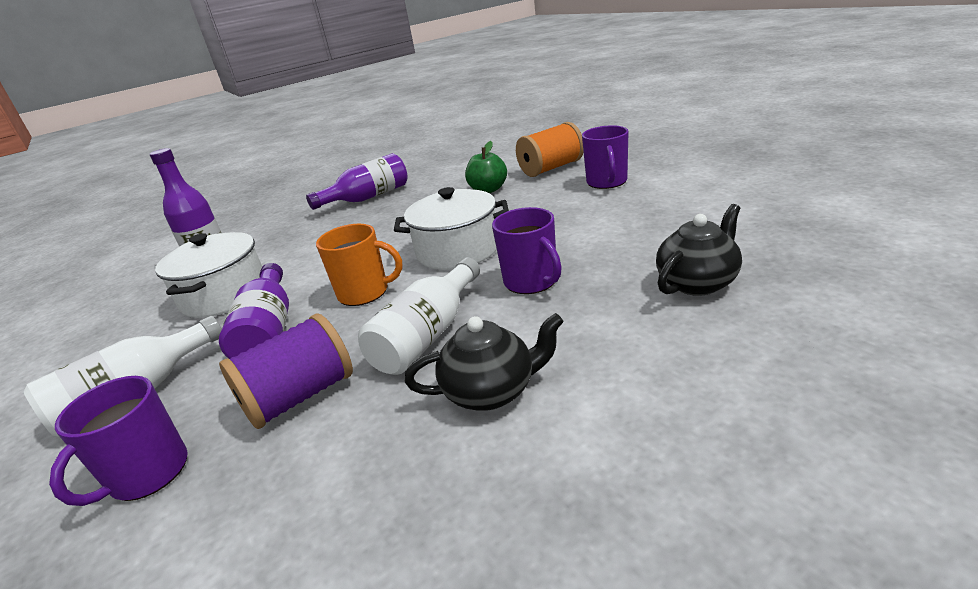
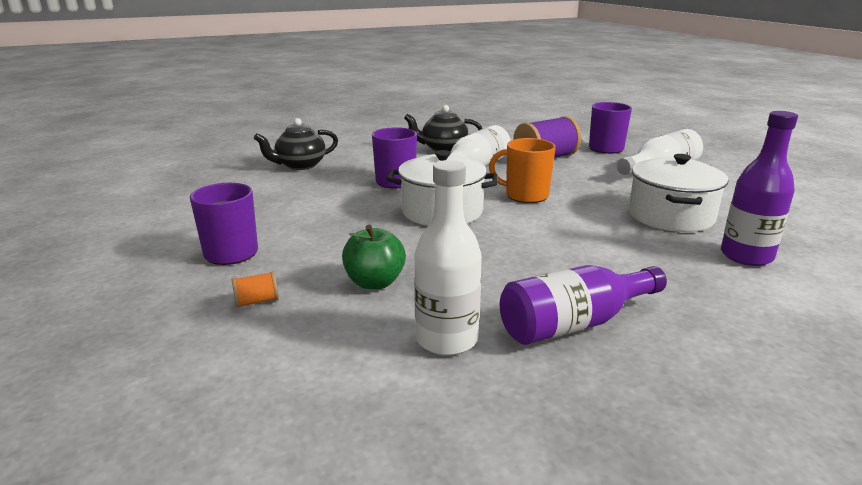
camera: 175 degrees left, 5 degrees down
(269, 331) = (593, 185): purple bottle -> none
(437, 179) = (446, 339): none -> white bottle
(551, 168) = (257, 301): orange spool -> orange spool, size x0.44

